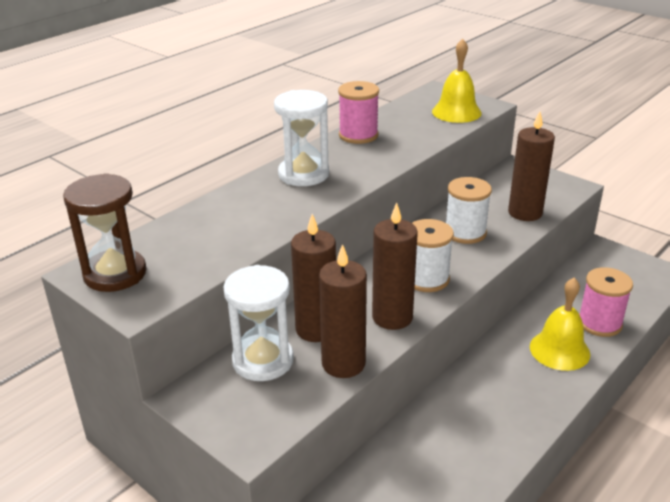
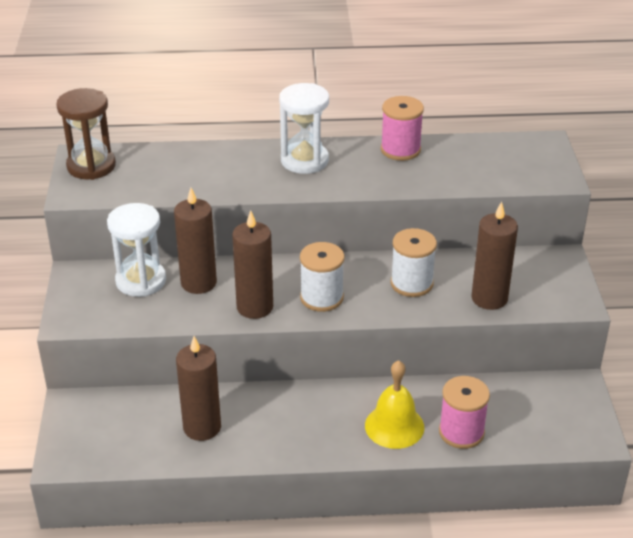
camera: 45 degrees right, 5 degrees up
(343, 363) = (179, 314): brown candle -> brown candle (202, 427)
(456, 112) = (519, 171): yellow bell -> none

